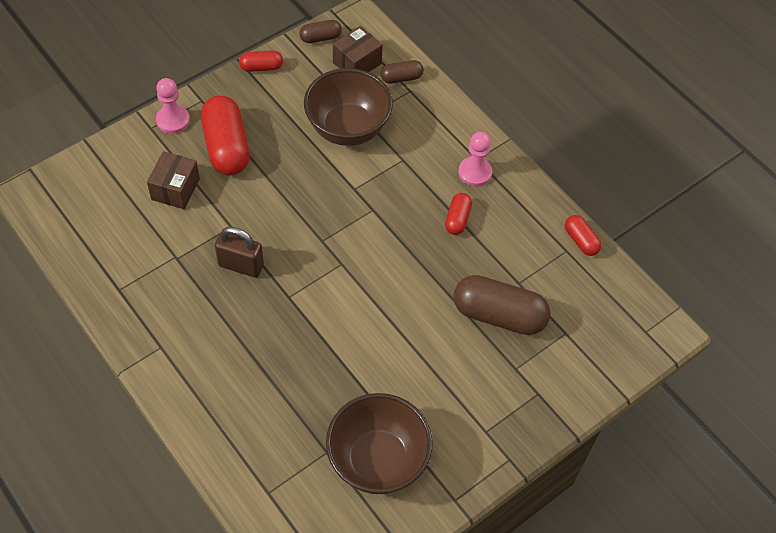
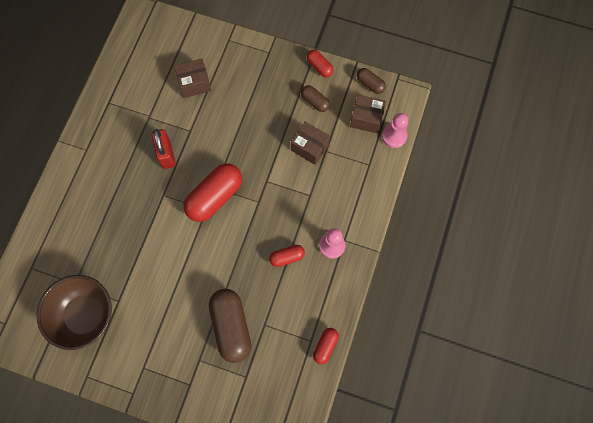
camera: 60 degrees right, 15 degrees up
(173, 120) = (242, 47): pink pawn -> pink pawn (394, 136)
(226, 147) = (244, 89): red capsule -> red capsule (215, 197)
(241, 265) = (166, 154): brown padlock -> red padlock
(348, 128) = (309, 147): brown bowl -> brown box
(401, 78) = (375, 153): brown capsule -> brown capsule (315, 102)

